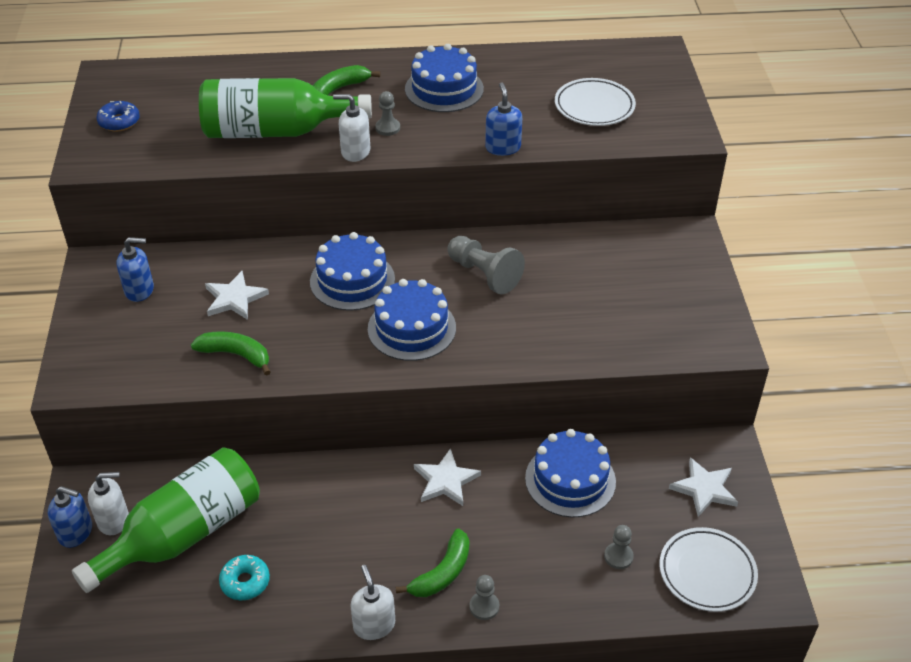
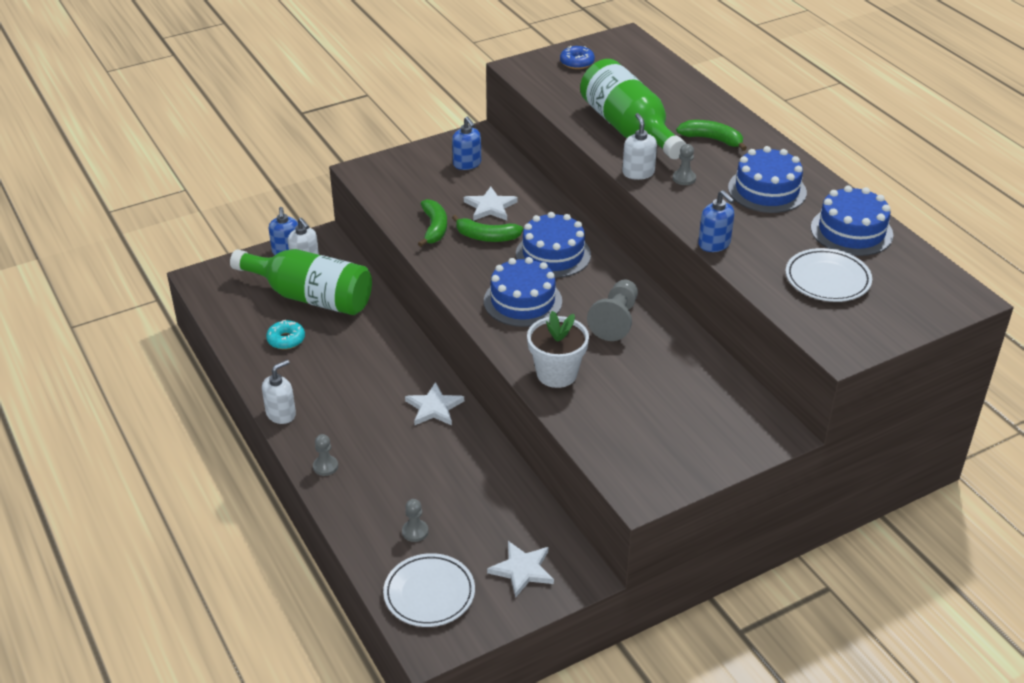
camera: 65 degrees right, 5 degrees down
(442, 573) = (345, 434): green banana -> green banana (486, 237)
(503, 147) = (714, 244): blue soap dispenser -> blue soap dispenser turned 90 degrees clockwise
(538, 342) = (556, 374): none -> white flower pot
(570, 480) = (479, 479): blue cake -> blue cake (851, 231)

